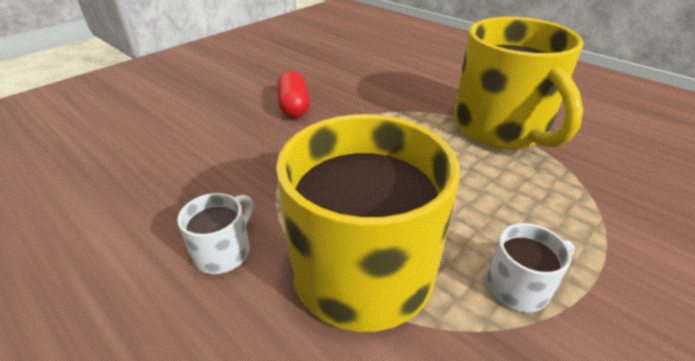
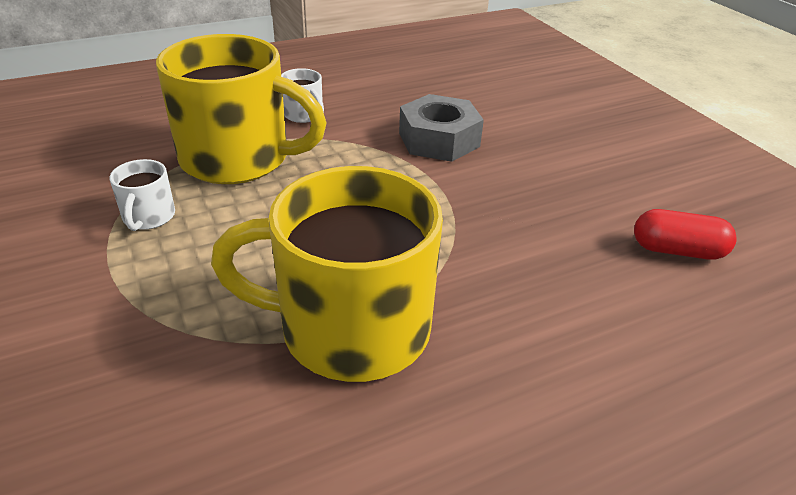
camera: 110 degrees right, 0 degrees up
(247, 142) = (439, 140): none -> grey nut
(294, 107) = (499, 176): red capsule -> red capsule (677, 250)

